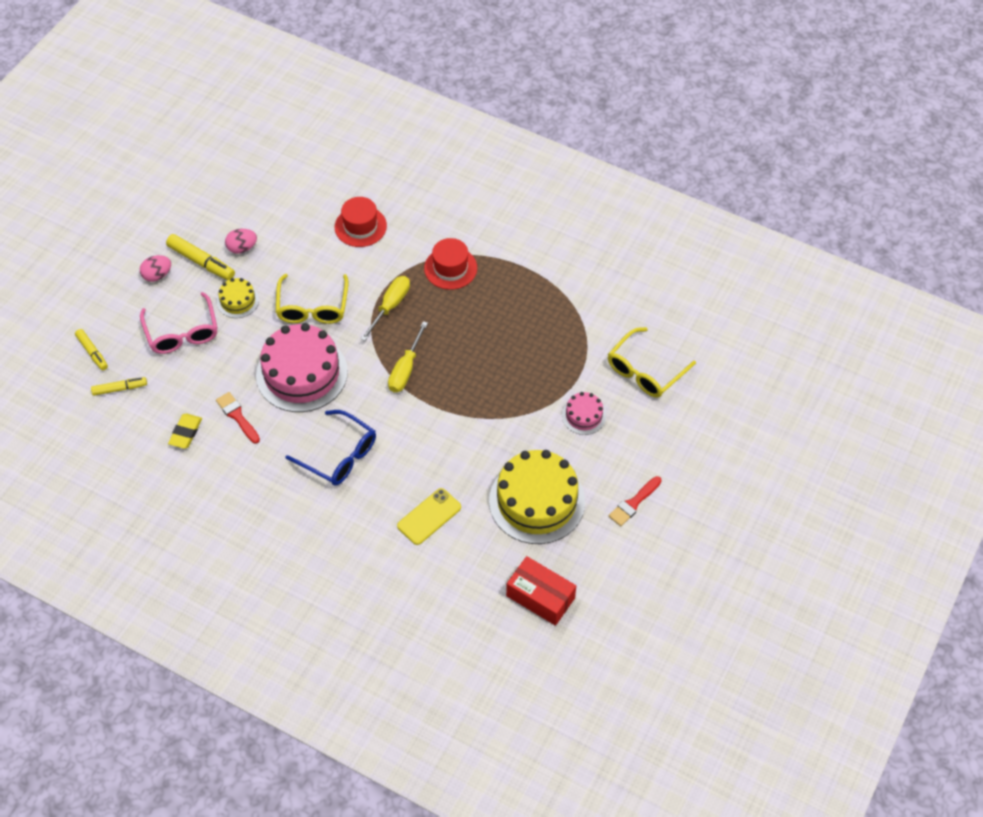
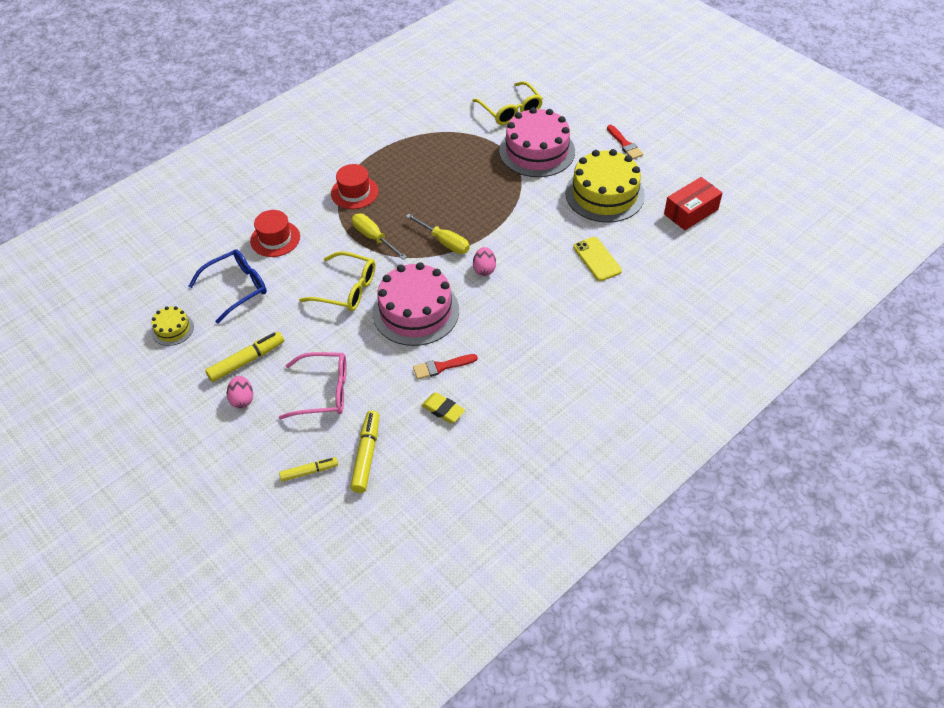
camera: 70 degrees left, 5 degrees down
(120, 389) = (366, 455): yellow marker -> yellow marker, size x1.54
(238, 301) = (309, 341): yellow cake -> yellow cake (172, 329)
(242, 248) = (248, 326): pink egg -> pink egg (484, 269)
(340, 456) = (515, 303): blue glasses -> blue glasses (237, 287)
(584, 416) = (537, 151): pink cake -> pink cake, size x2.11

